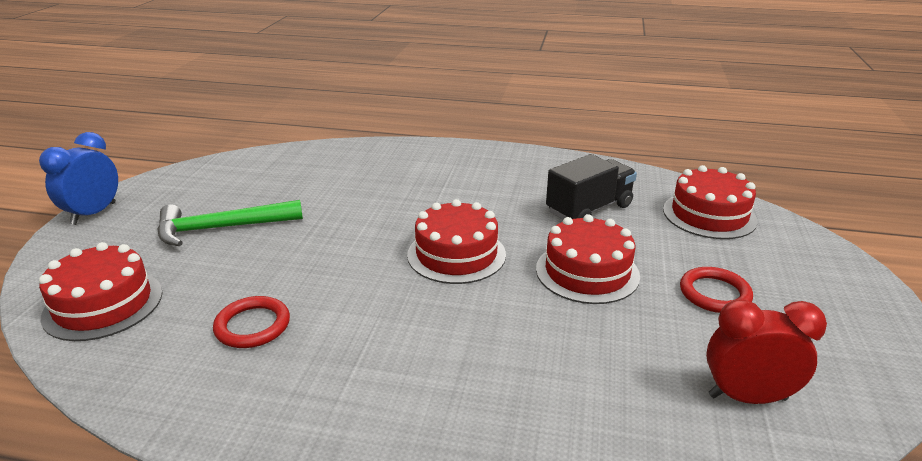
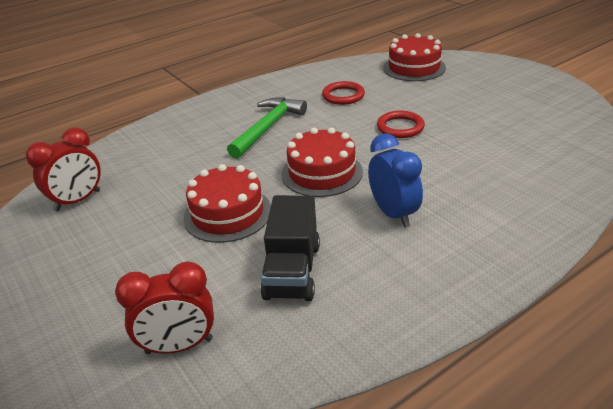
camera: 135 degrees right, 5 degrees up
(94, 214) = (534, 73): blue clock -> blue clock (393, 214)
(221, 228) = (466, 105): green hammer -> green hammer (268, 127)
(709, 215) = (179, 346): red cake -> red clock
(714, 293) = (126, 253): red ring -> red ring (400, 127)

